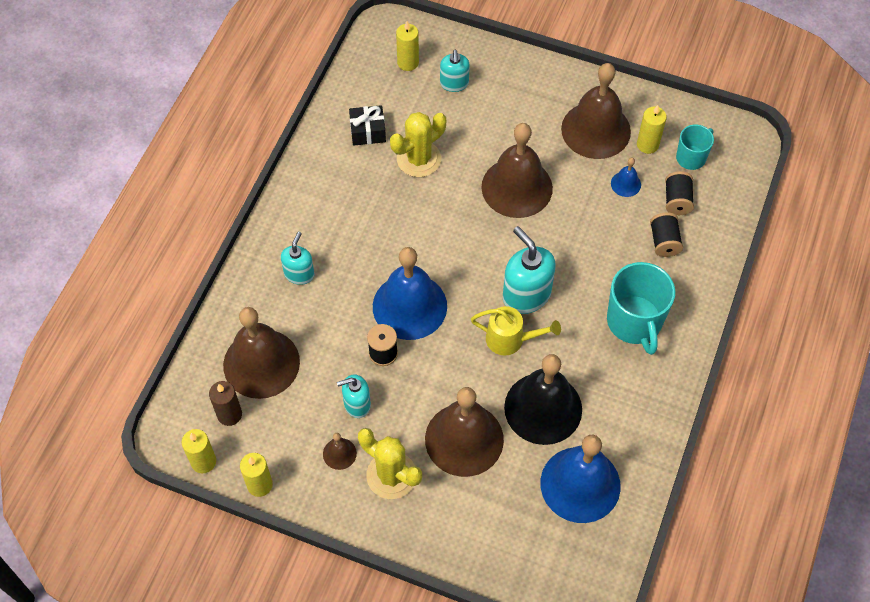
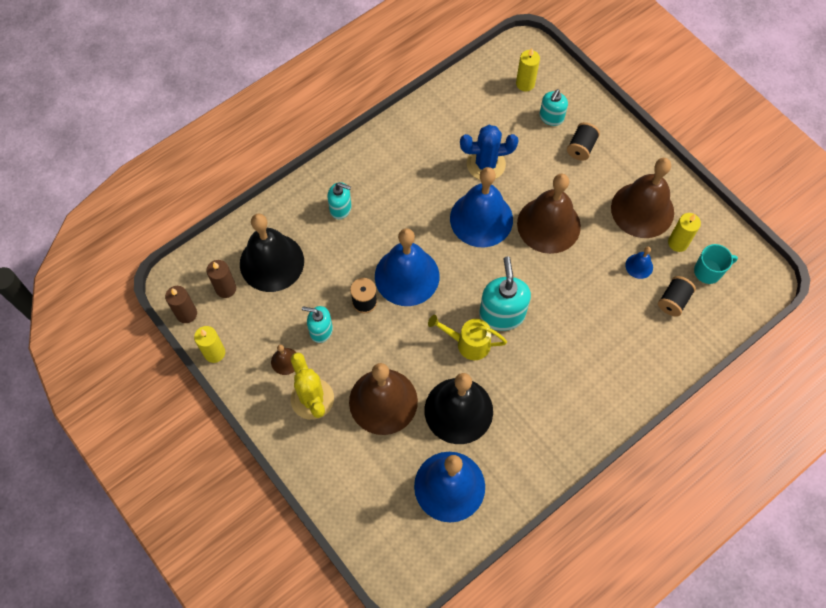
camera: 30 degrees right, 5 degrees up
(203, 461) = (186, 314): yellow candle -> brown candle
(261, 363) = (271, 262): brown bell -> black bell
(299, 274) = (341, 208): turquoise soap dispenser -> turquoise soap dispenser turned 60 degrees clockwise
(368, 131) = (460, 123): black gift -> none
(419, 159) = (486, 164): yellow cactus -> blue cactus
(448, 214) = (481, 219): none -> blue bell
(511, 339) = (468, 343): yellow watering can -> yellow watering can turned 150 degrees clockwise
(634, 322) = (574, 381): turquoise mug -> none
(664, 241) = (641, 329): black spool -> black spool (581, 147)

